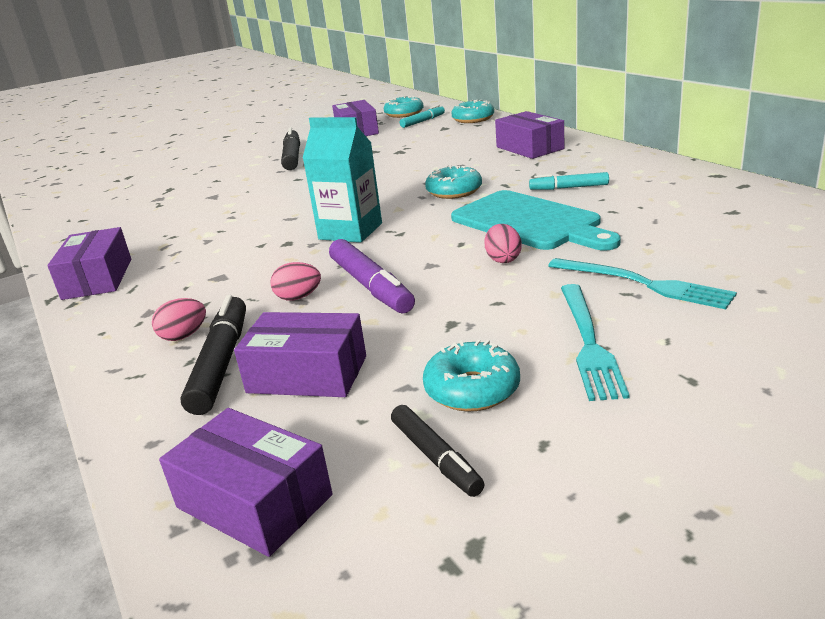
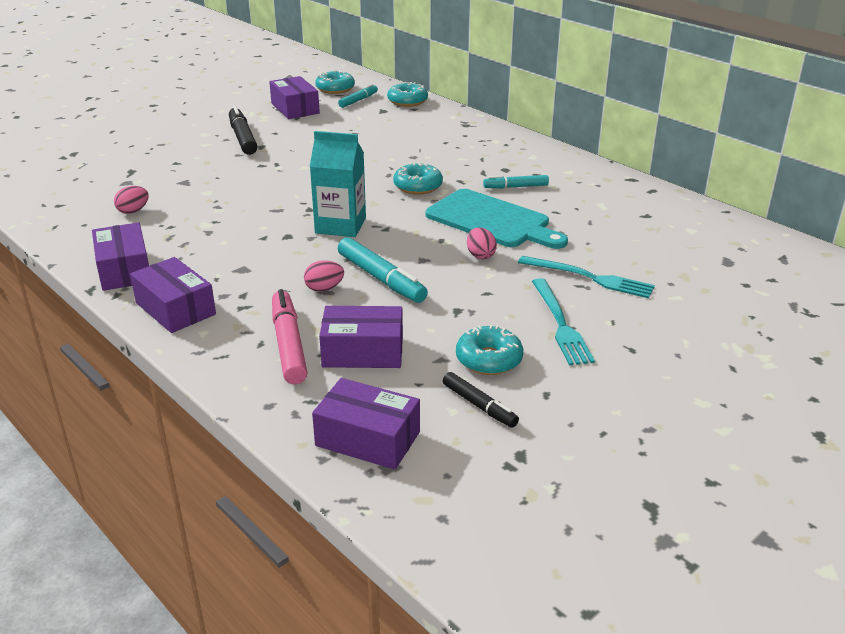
camera: 15 degrees left, 5 degrees up
(184, 336) = (243, 323): pink egg -> pink egg (133, 211)
(221, 363) = (289, 344): black marker -> pink marker
(371, 286) = (381, 279): purple marker -> turquoise marker
(529, 148) = (471, 141): purple box -> purple box (175, 309)

